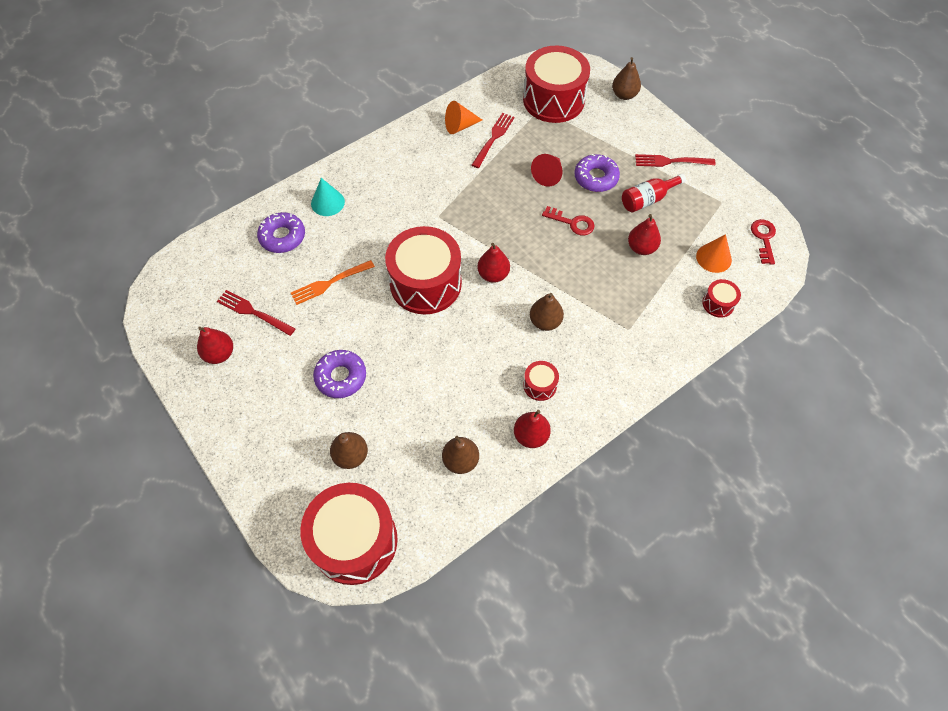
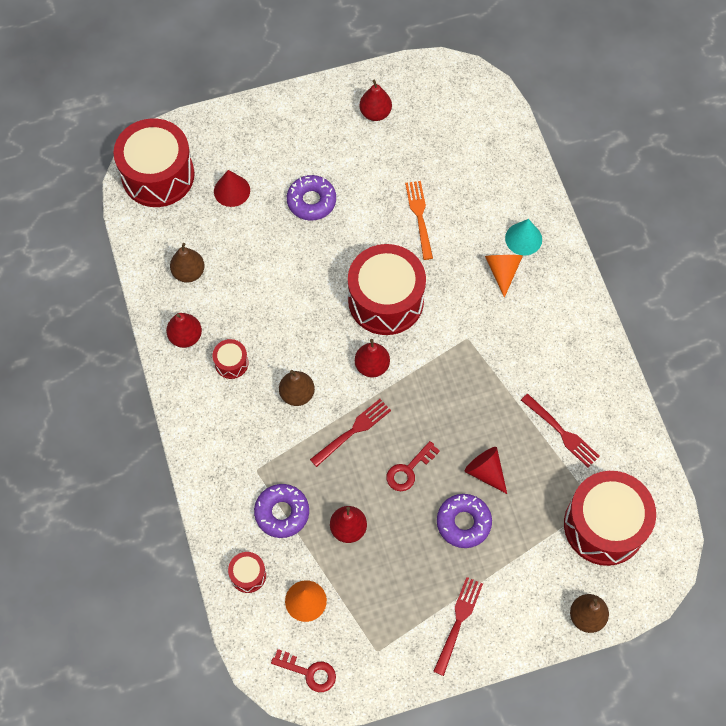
camera: 110 degrees right, 5 degrees up
(253, 312) = (410, 147): red fork -> red fork (353, 431)
(282, 237) = (492, 188): purple donut -> purple donut (282, 513)
(351, 456) = (232, 190): brown pear -> red cone
(460, 126) = (593, 402): orange cone -> orange cone (502, 271)
(647, 199) = (411, 566): red bottle -> none

